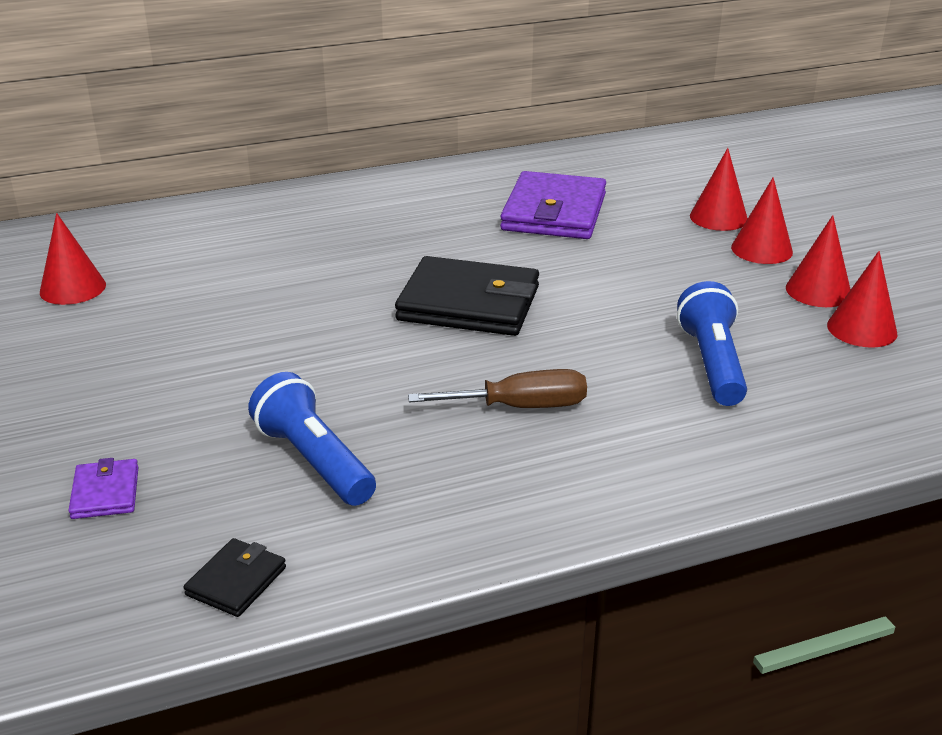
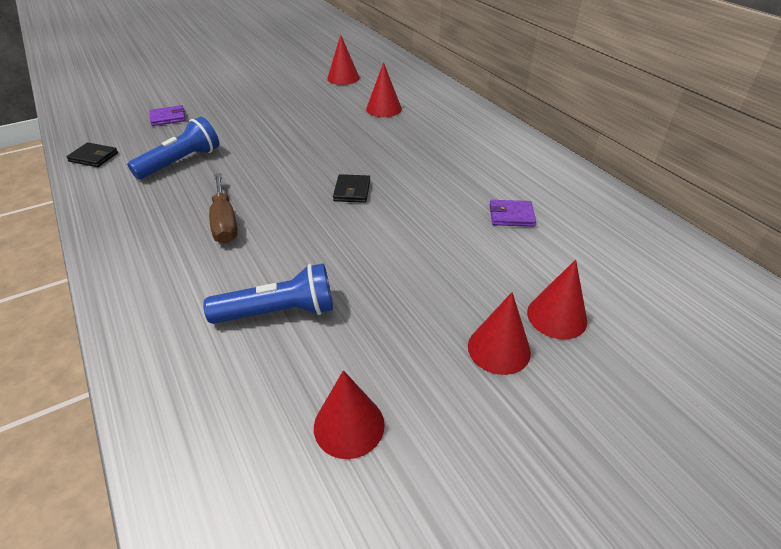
camera: 80 degrees right, 10 degrees up
(469, 303) = (352, 191): black wallet -> black wallet, size x0.47
(554, 212) = (511, 215): purple wallet -> purple wallet, size x0.47
(818, 291) = (422, 392): red cone -> red cone (383, 109)

